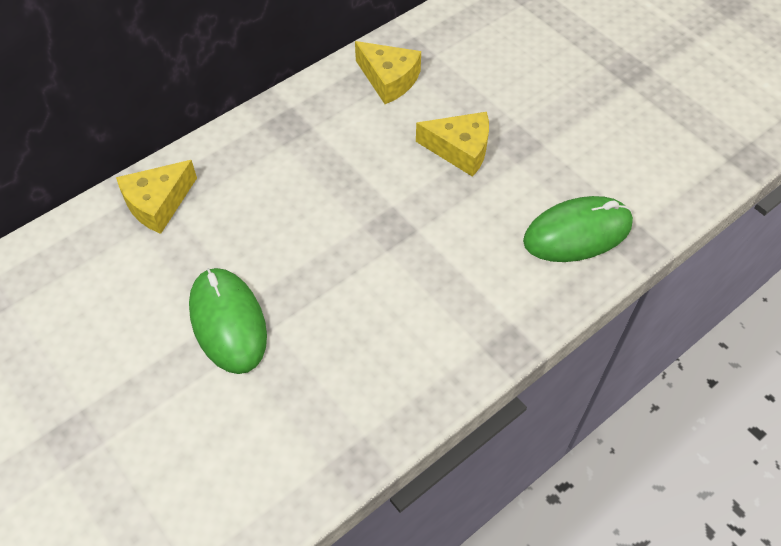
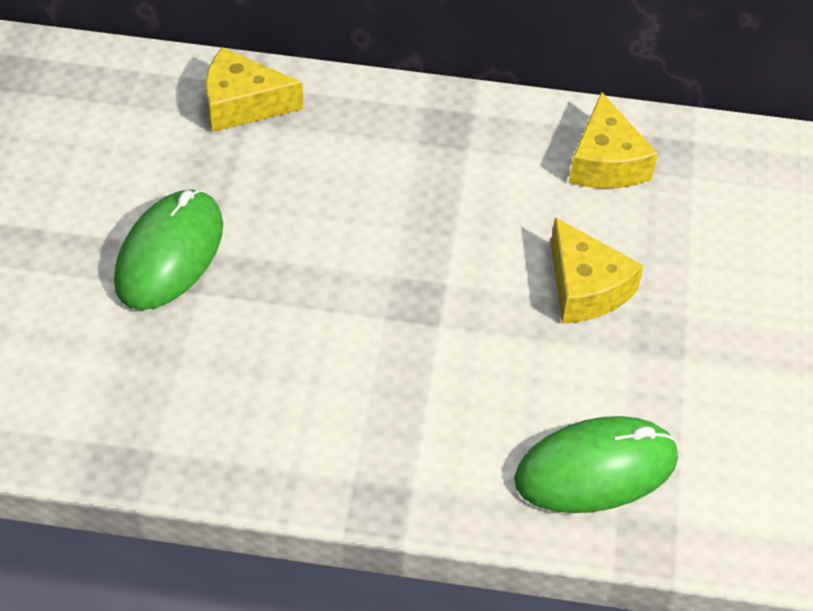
camera: 45 degrees right, 5 degrees down
(577, 233) = (596, 469): green mouse -> green mouse turned 45 degrees counterclockwise

